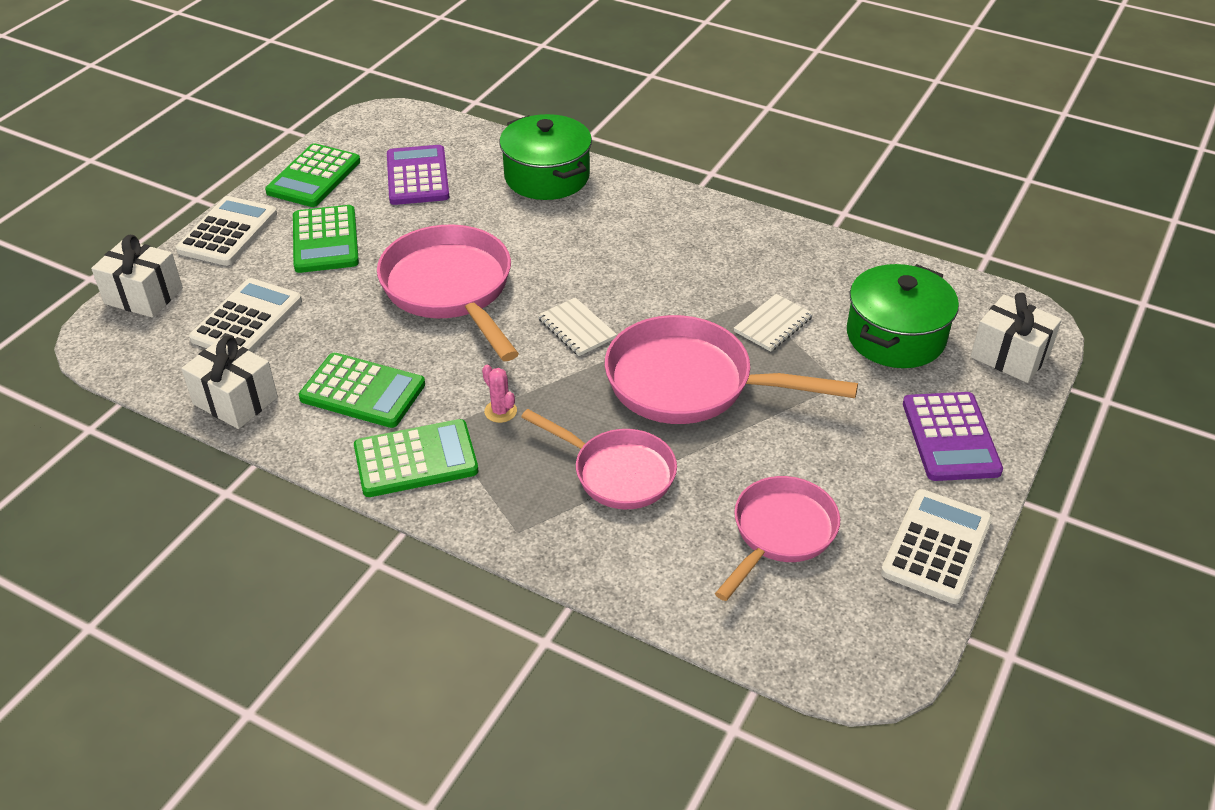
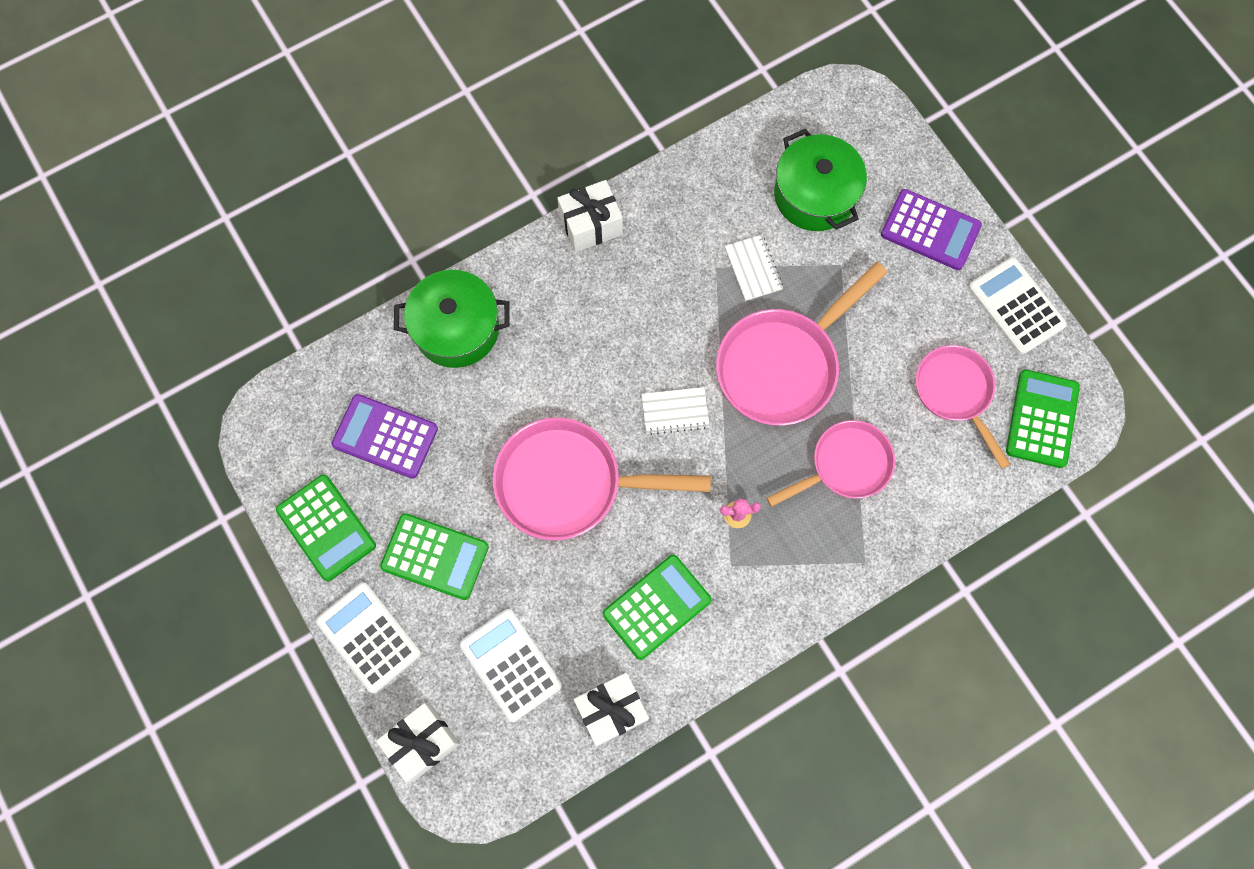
camera: 60 degrees left, 30 degrees up
(416, 459) = (755, 599): green calculator -> green calculator (1042, 419)
(1010, 356) = (876, 136): white gift -> white gift (591, 225)

